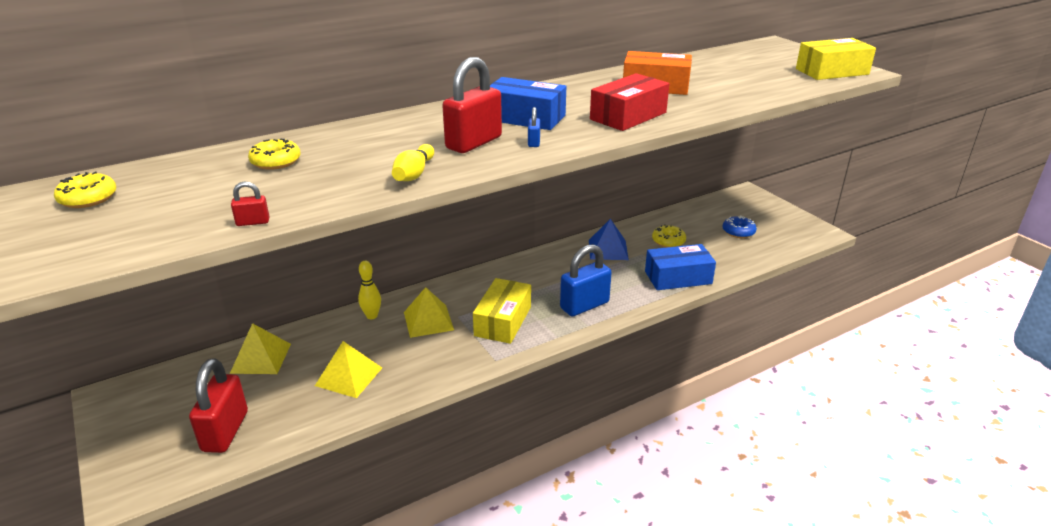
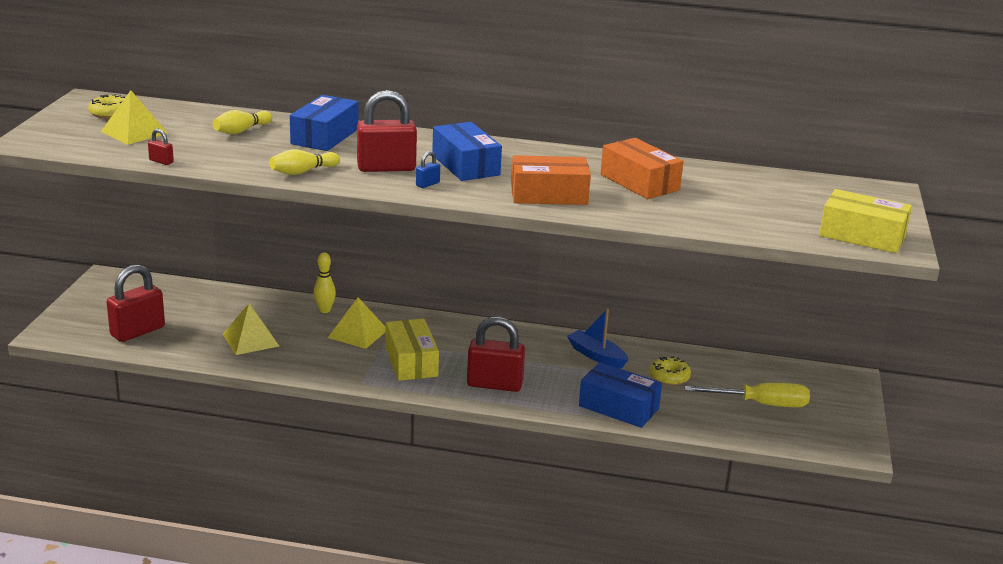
camera: 40 degrees right, 5 degrees down
(261, 358) = (216, 300): yellow pyramid -> yellow pyramid (134, 132)
(276, 161) = (241, 131): yellow donut -> yellow bowling pin
(365, 138) = (325, 136): none -> blue box
(503, 321) = (411, 361): yellow box -> yellow box turned 75 degrees counterclockwise
(584, 305) = (494, 384): blue padlock -> red padlock
(608, 249) = (596, 356): blue pyramid -> blue boat
(628, 116) = (549, 195): red box -> orange box
(738, 232) = (761, 404): blue donut -> yellow screwdriver

